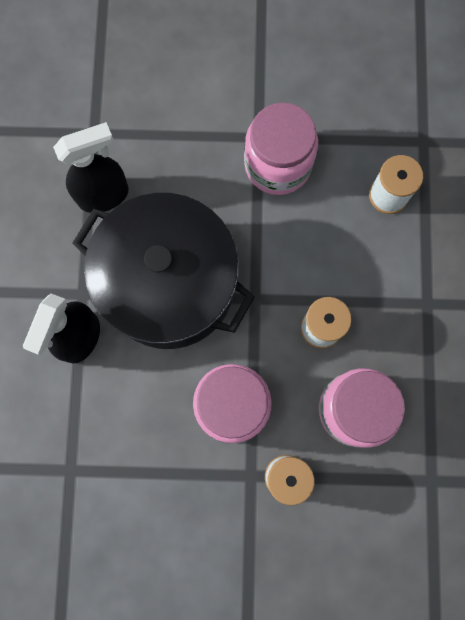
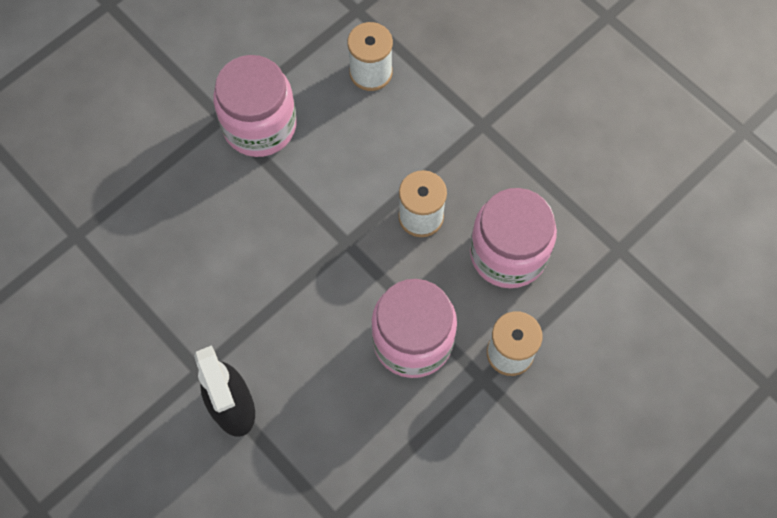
camera: 45 degrees left, 10 degrees down
(104, 195) = (137, 277): black spray bottle -> none
(169, 285) = (266, 296): black pot -> none

